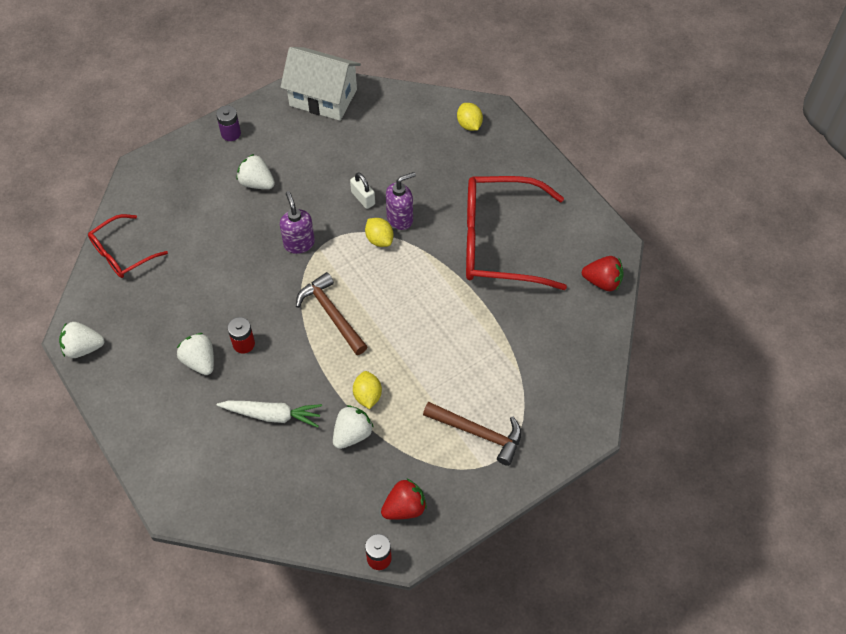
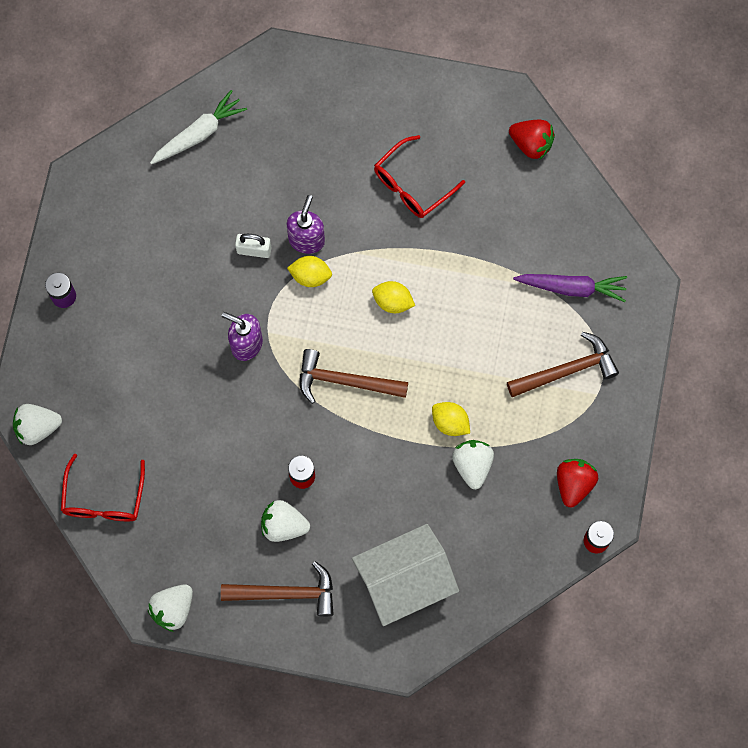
camera: 45 degrees left, 15 degrees up
(154, 401) = (285, 593): none -> brown hammer
(257, 183) = (144, 322): white strawberry -> white strawberry (37, 427)
(272, 415) = (393, 511): white carrot -> white carrot (199, 134)
(323, 97) = (106, 182): white house -> white house (404, 581)
(469, 124) = (268, 90): yellow lemon -> yellow lemon (393, 302)
(498, 242) = (412, 185): red glasses -> red glasses, size x0.54
(537, 386) = (572, 288): none -> purple carrot
(602, 281) = (531, 144): red strawberry -> red strawberry turned 60 degrees clockwise

